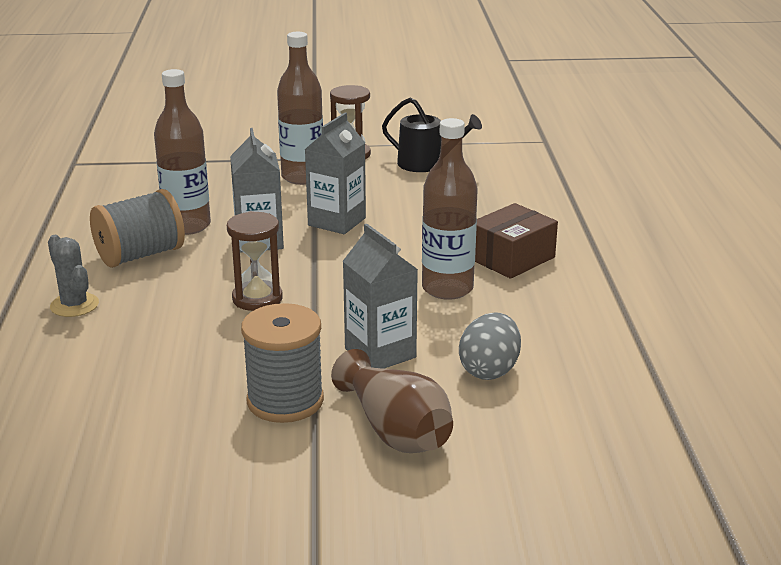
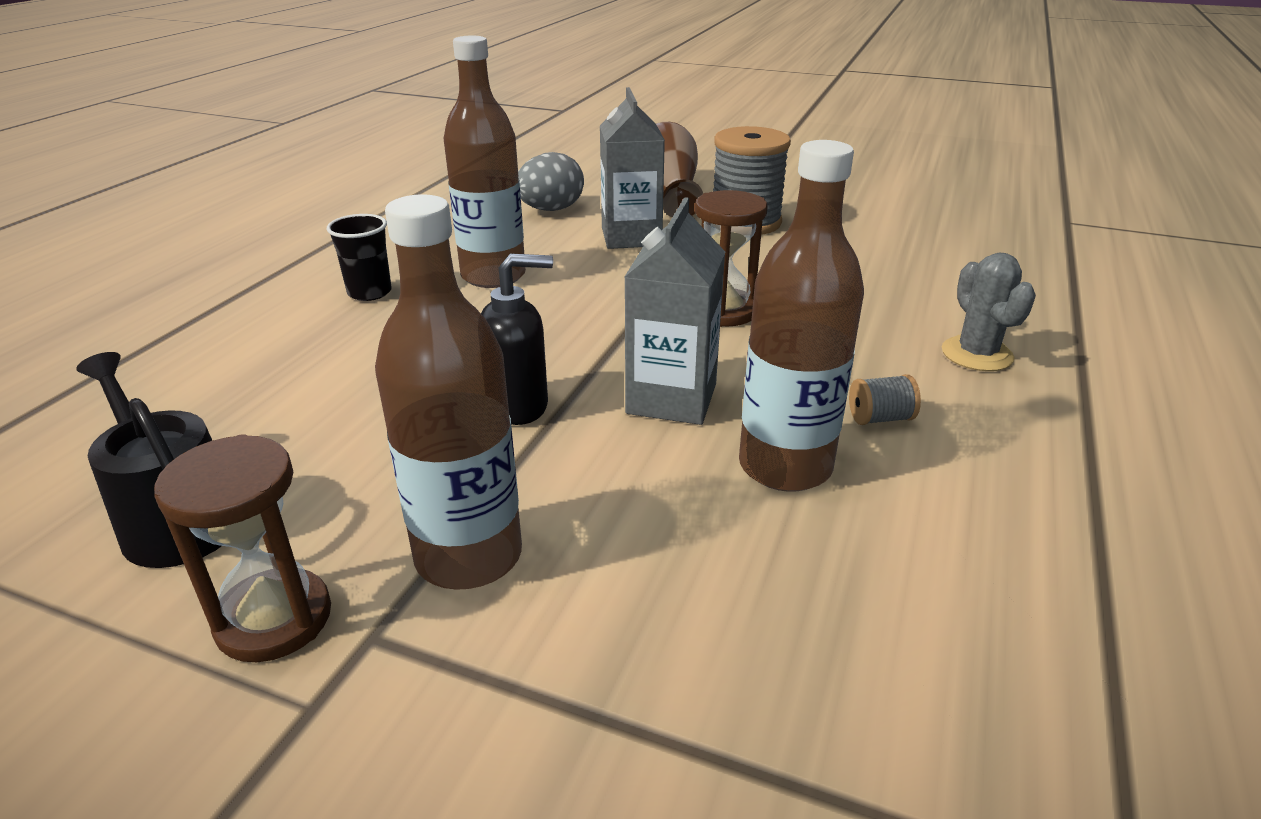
camera: 155 degrees left, 5 degrees up
(140, 255) = (880, 418): grey spool -> grey spool, size x0.42
(337, 222) = (519, 406): grey carton -> black soap dispenser
(511, 258) = (369, 292): brown box -> black cup

